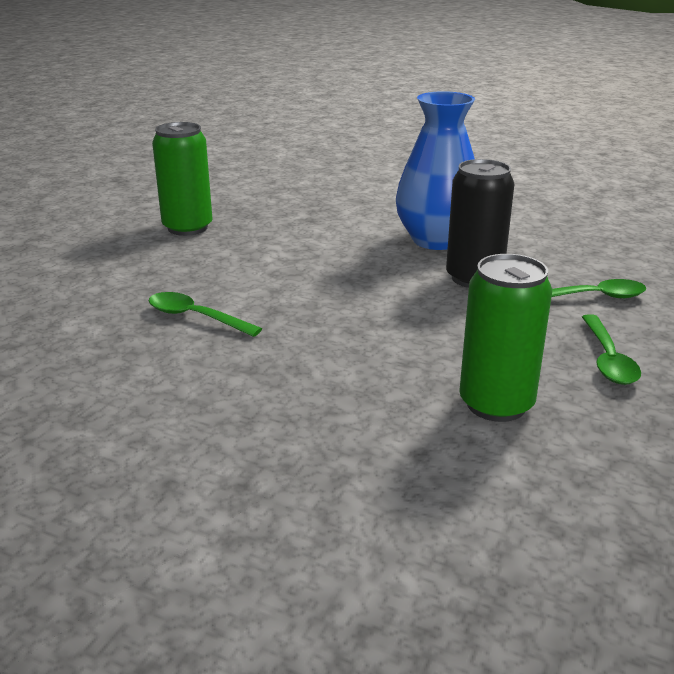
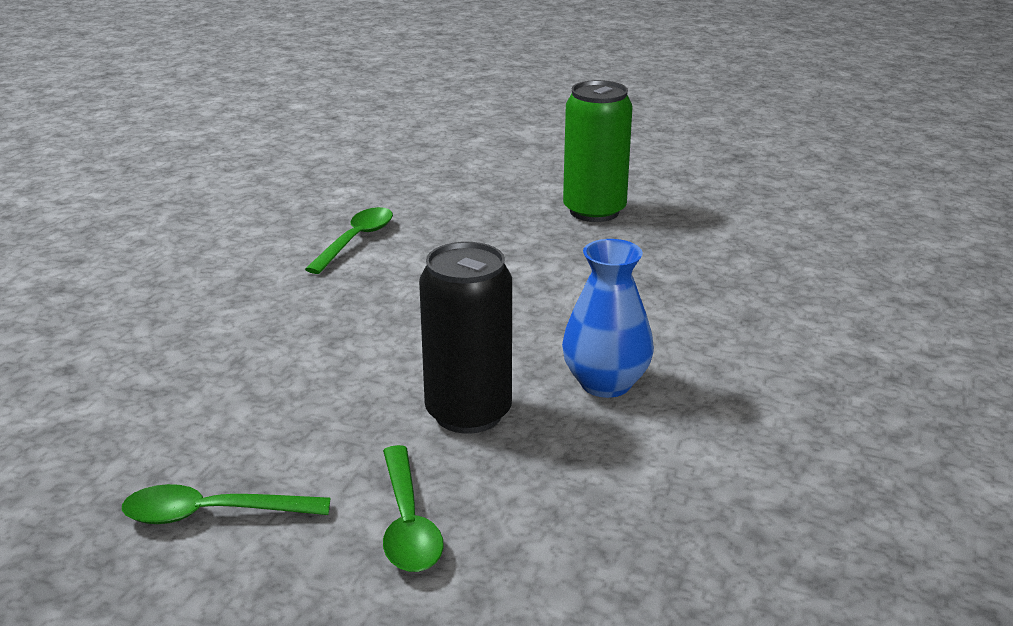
camera: 85 degrees right, 0 degrees up
(436, 240) = (605, 383): blue vase -> blue vase, size x0.66
(496, 404) = (133, 416): green can -> none

